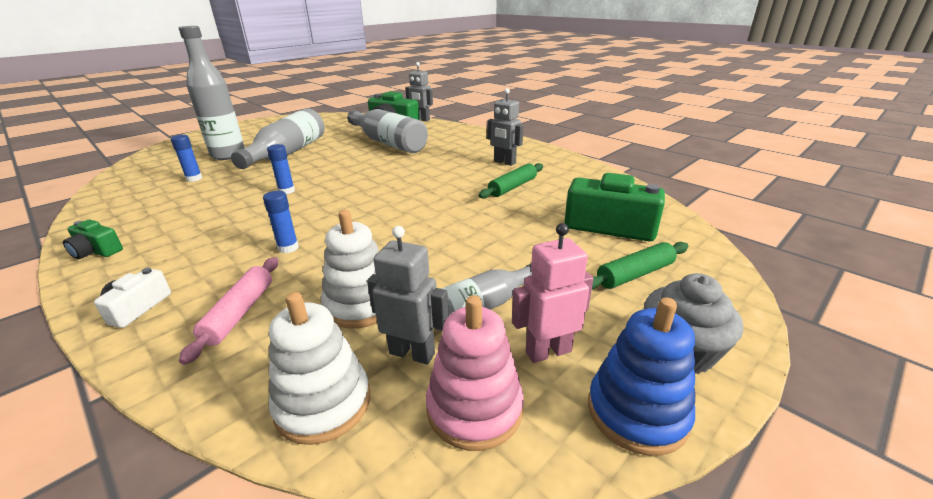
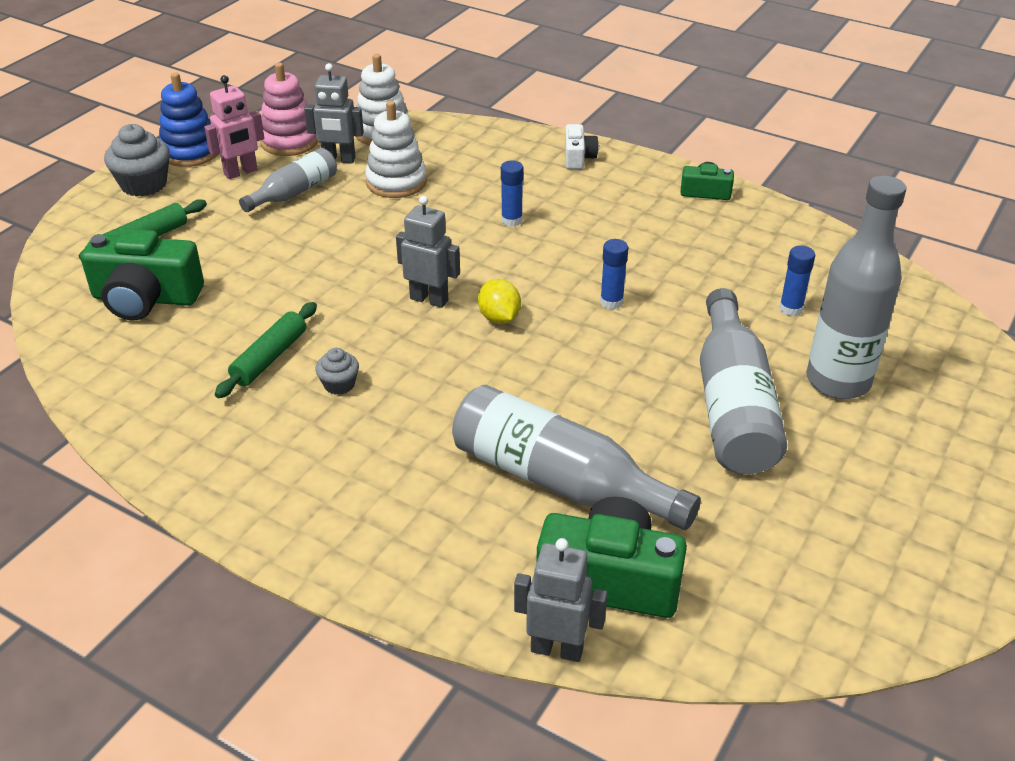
camera: 165 degrees right, 10 degrees up
(240, 313) = (490, 165): pink rolling pin -> none
(362, 191) = (499, 318): none -> yellow lemon
(473, 174) = (339, 384): none -> grey cupcake
(504, 162) = (286, 432): grey robot -> grey robot (429, 299)

